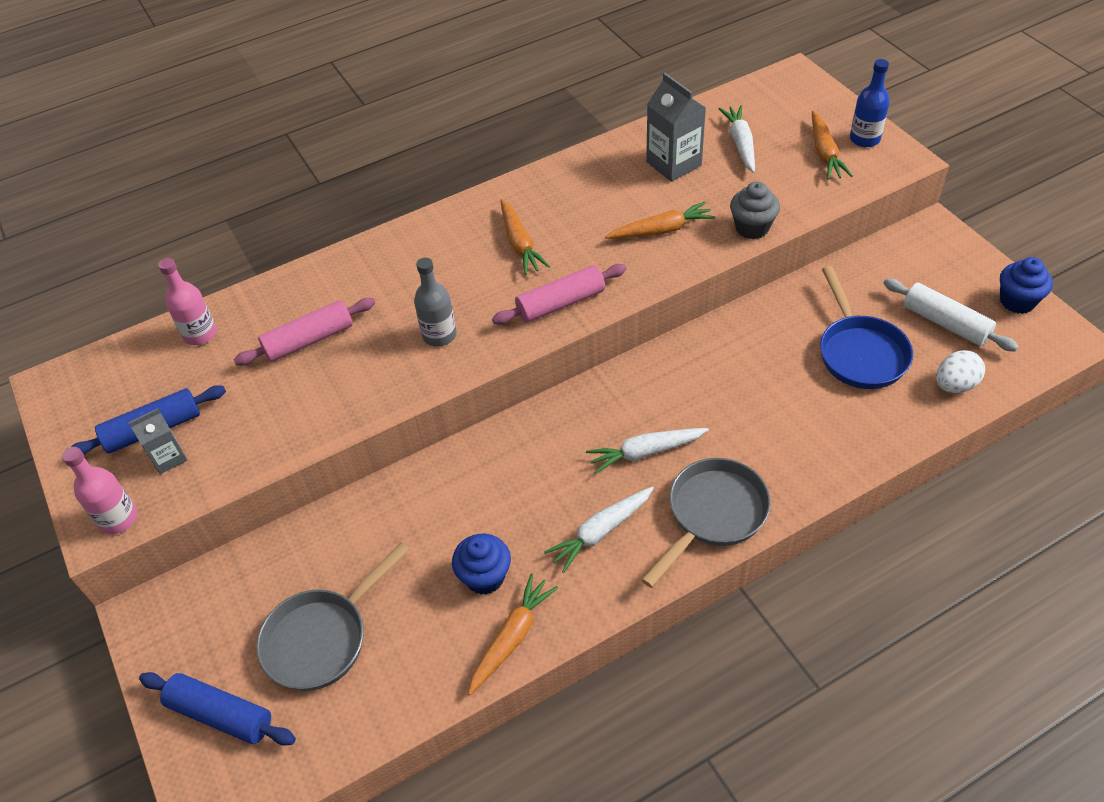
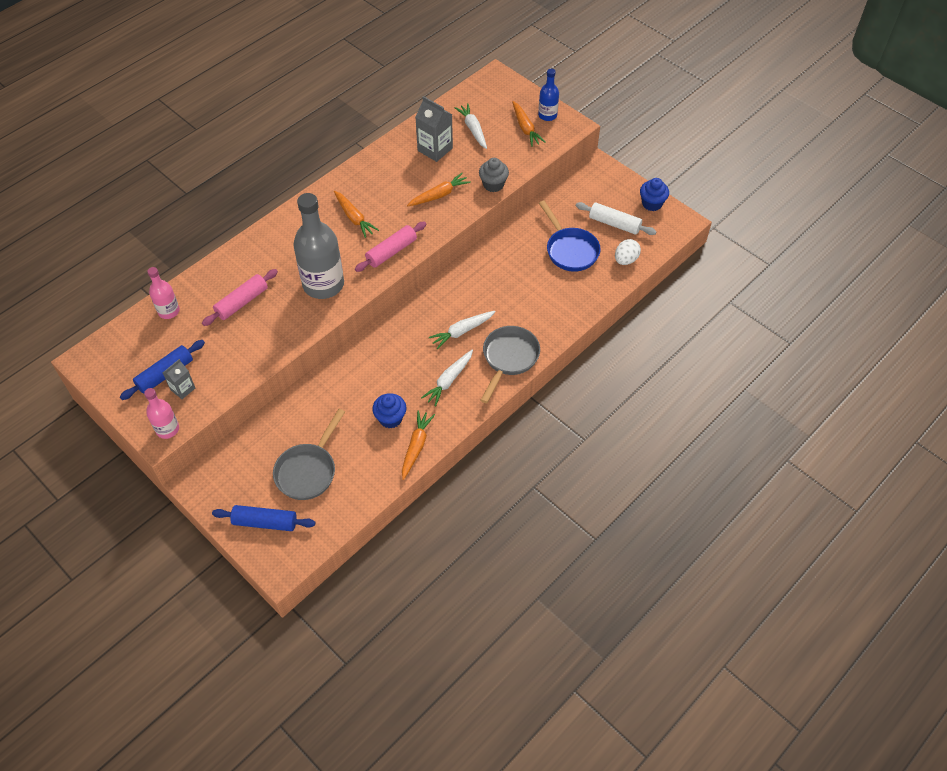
camera: 20 degrees left, 5 degrees up
(439, 335) = (323, 284): grey bottle -> grey bottle, size x1.94

